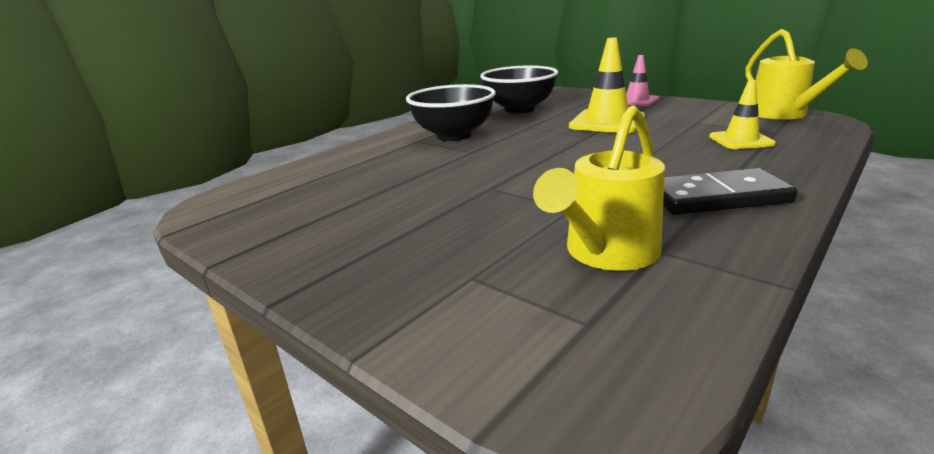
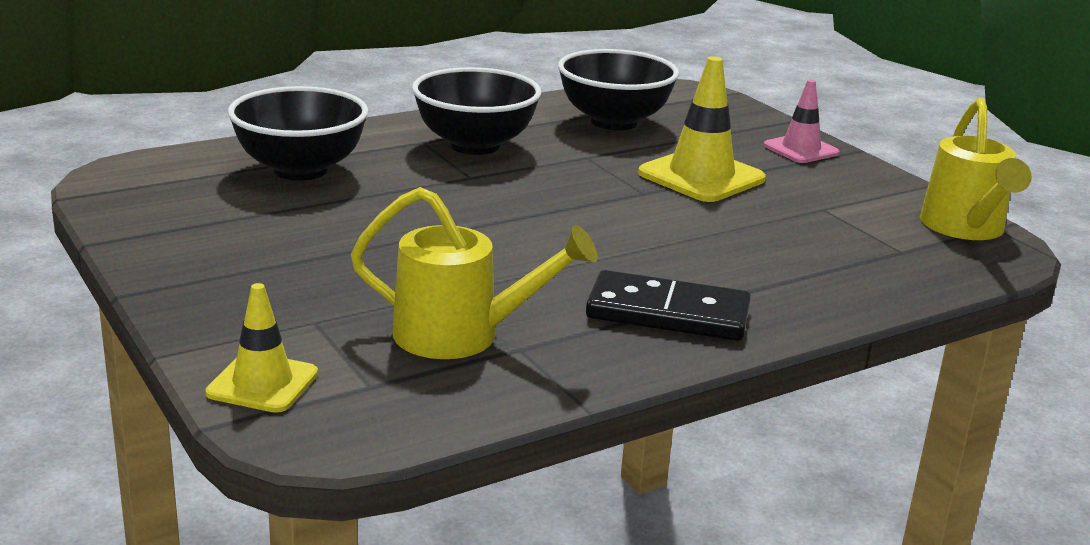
camera: 15 degrees right, 0 degrees up
(351, 172) = (300, 170): none -> black bowl
(605, 254) = (463, 336): yellow watering can -> yellow watering can turned 135 degrees counterclockwise
(741, 140) = (829, 251): yellow traffic cone -> yellow traffic cone (262, 383)

